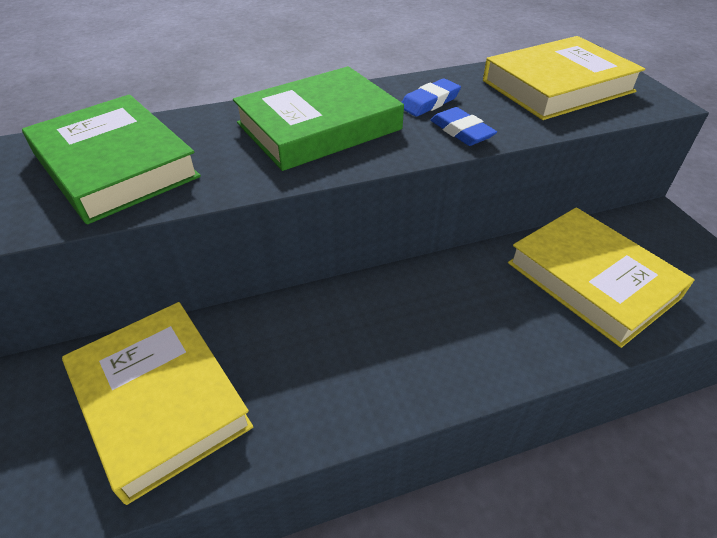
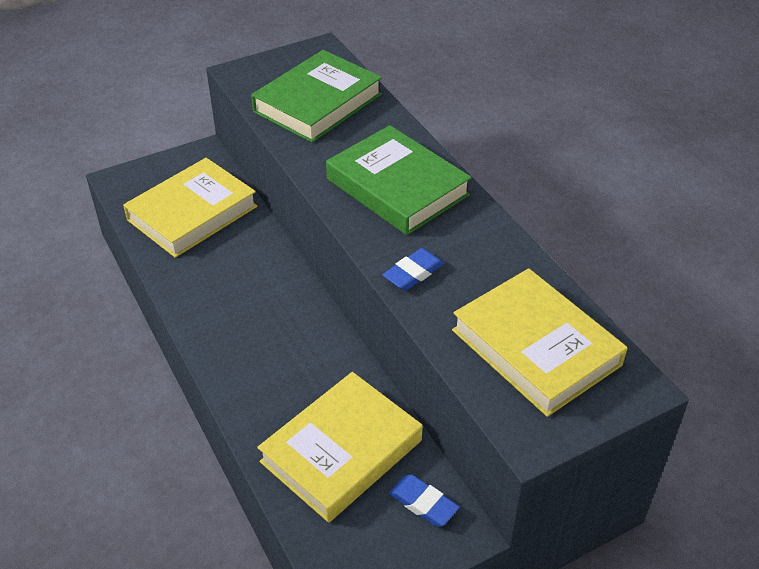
camera: 80 degrees right, 0 degrees up
(430, 102) = (463, 250): blue eraser -> blue eraser (423, 503)

